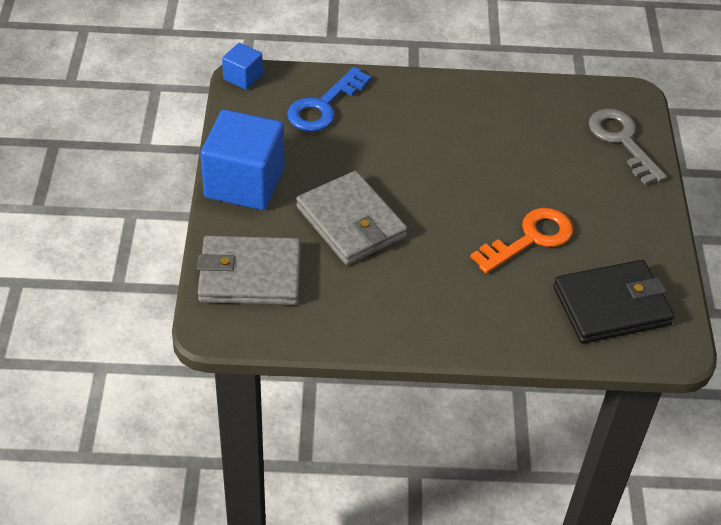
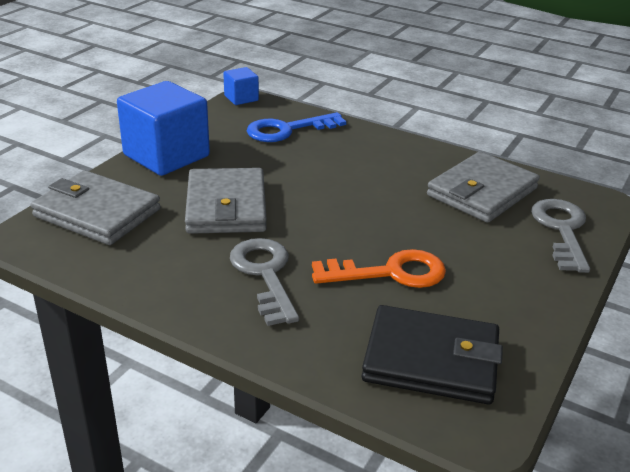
camera: 30 degrees right, 15 degrees down
(442, 280) = (265, 275): none -> grey key
(539, 121) = (482, 192): none -> grey wallet

